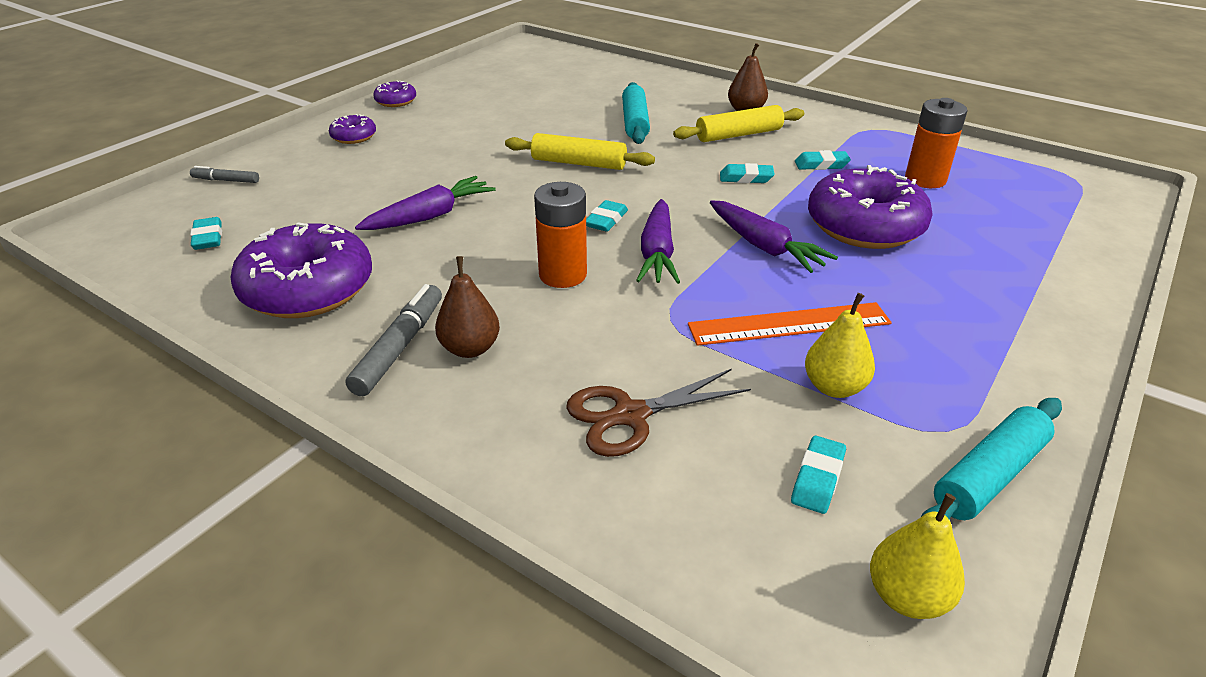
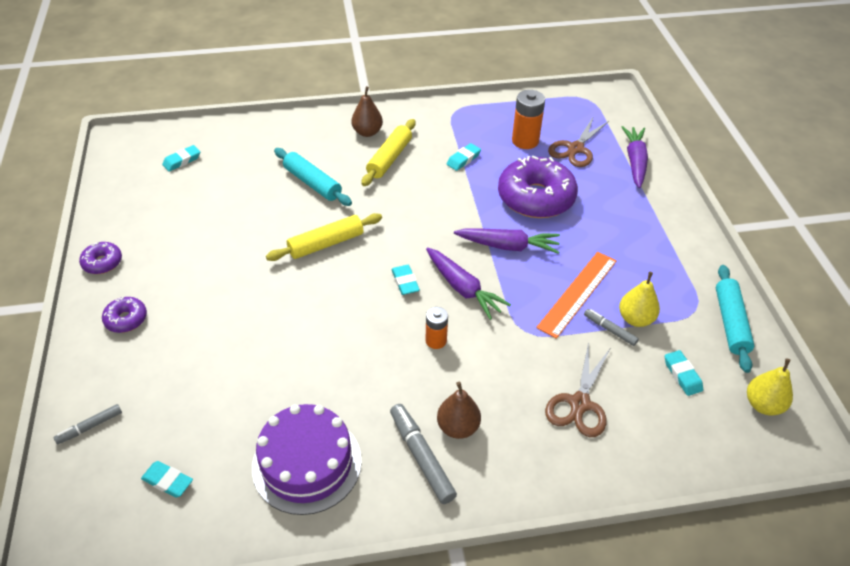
camera: 45 degrees left, 10 degrees up
(308, 289) = (307, 463): purple donut -> purple cake
(430, 216) = (295, 352): purple carrot -> purple carrot (635, 162)
(562, 275) = (436, 340): orange battery -> orange battery, size x0.62
(746, 178) = (437, 196): turquoise eraser -> turquoise eraser (182, 161)
(780, 377) = (610, 330): none -> grey marker
(988, 210) = (575, 149): none -> brown scissors

